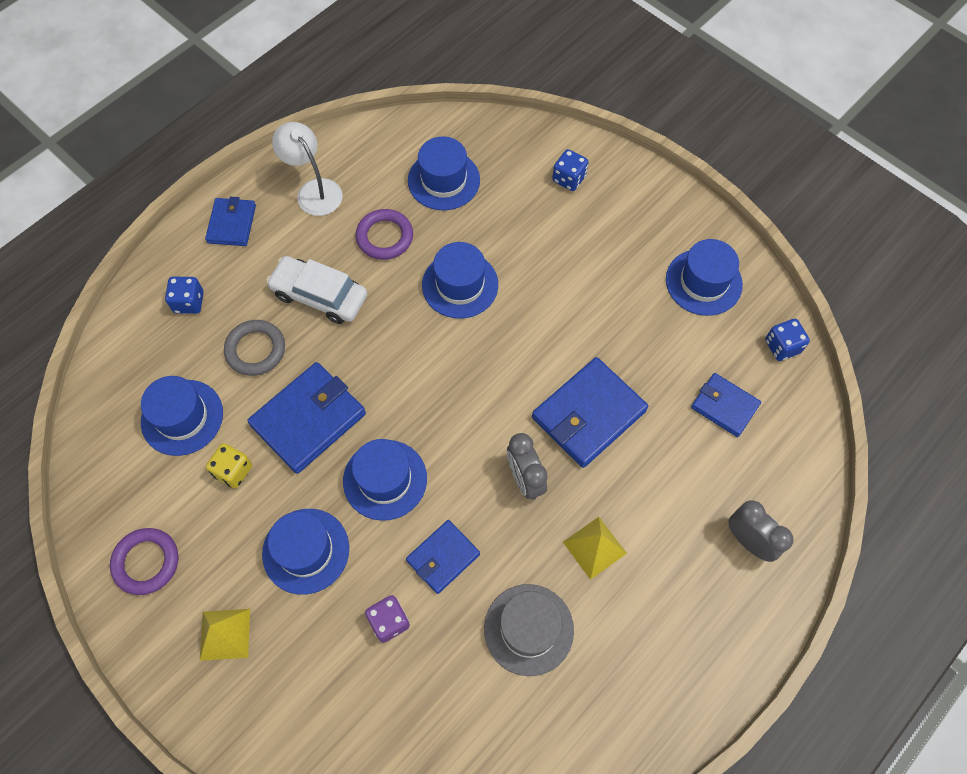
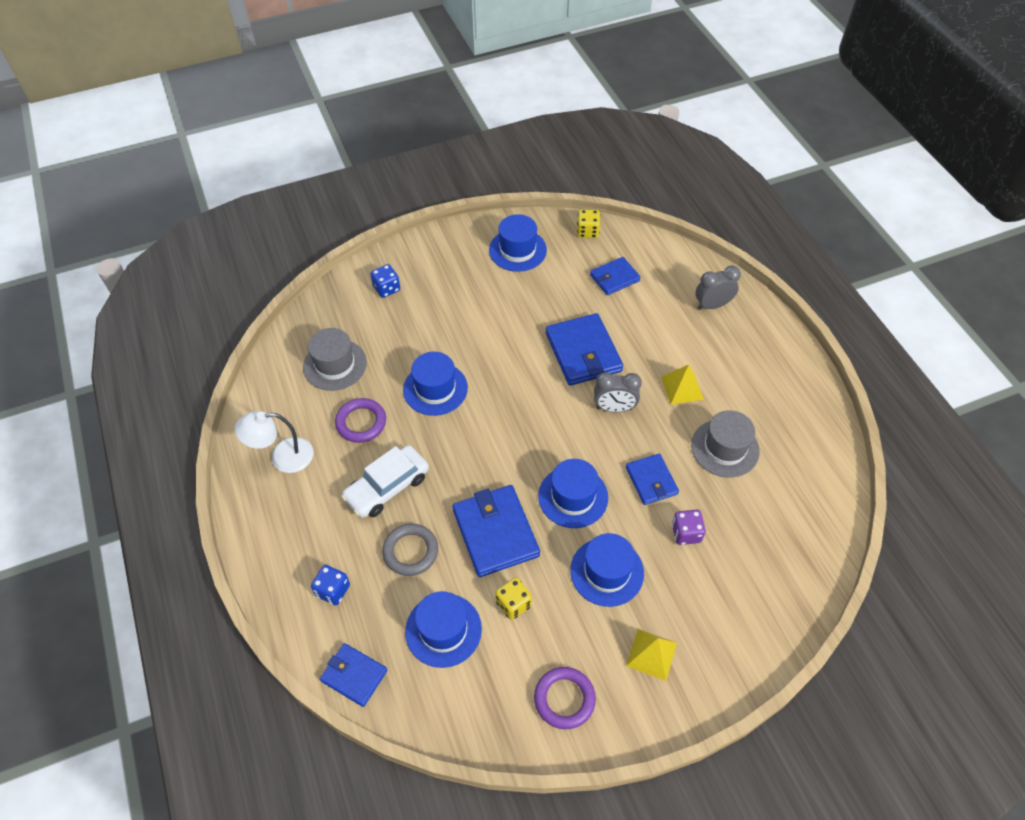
camera: 65 degrees left, 10 degrees down
(232, 224) = (274, 531): blue wallet -> blue wallet (354, 675)
(444, 180) = (335, 365): blue hat -> grey hat
(782, 346) = (587, 231): blue dice -> yellow dice

